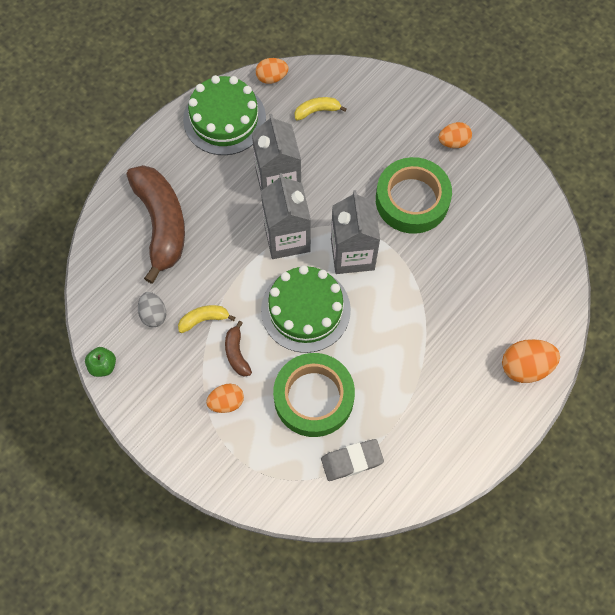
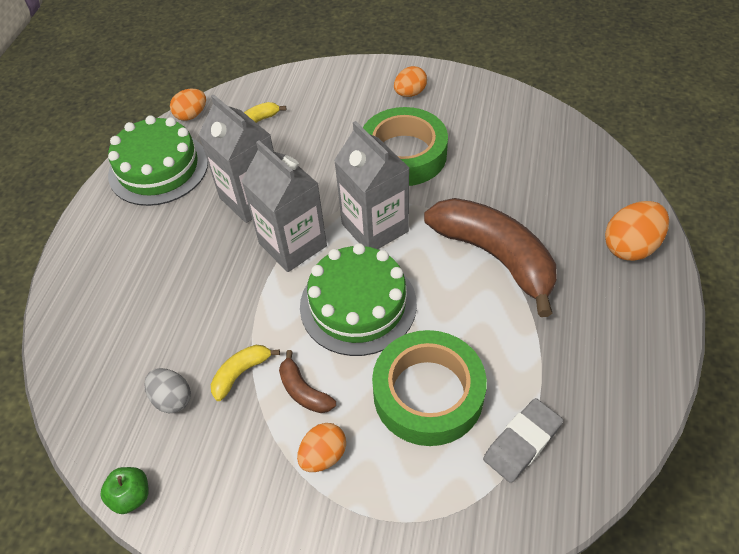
camera: 25 degrees left, 15 degrees down
(161, 224) = (134, 296): brown banana -> brown banana (495, 256)

